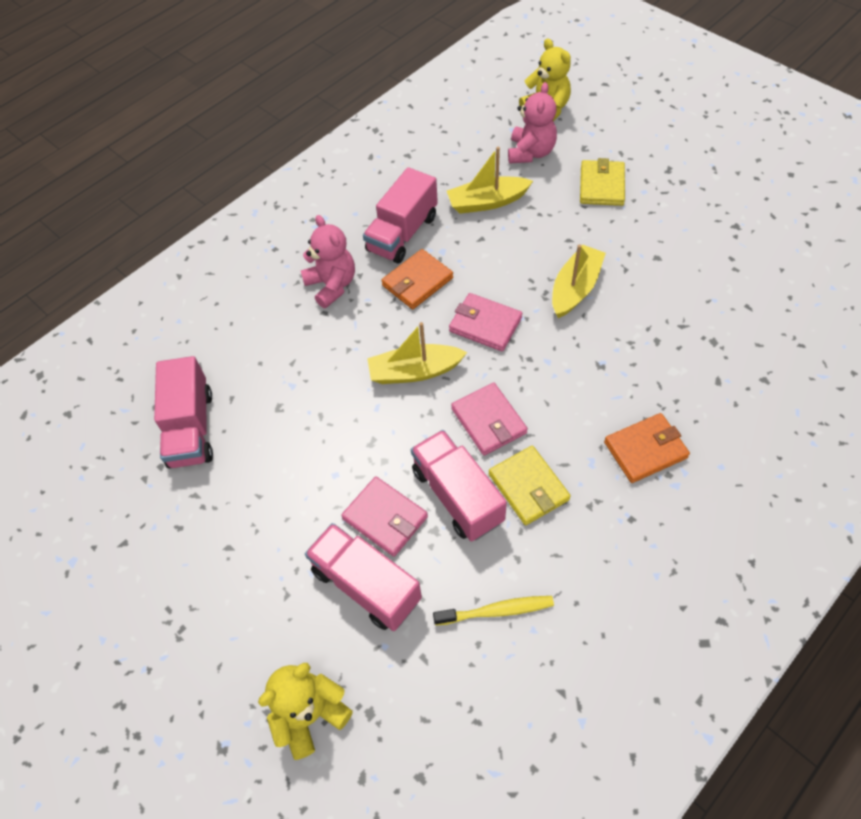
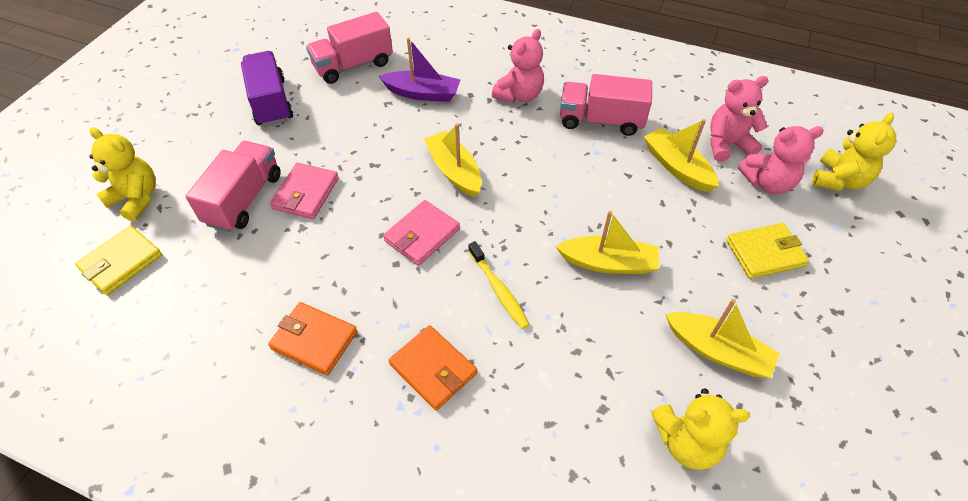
camera: 65 degrees right, 5 degrees down
(210, 532) = (271, 102): none -> purple truck
(281, 370) = (423, 93): none -> purple boat
(417, 282) = (552, 145): orange wallet -> orange wallet (314, 340)
(457, 496) = (339, 234): pink truck -> none
(476, 159) = (727, 144): none -> pink teddy bear
(485, 324) = (527, 204): pink wallet -> none
(496, 611) = (235, 289): yellow toothbrush -> yellow toothbrush (498, 289)
(528, 487) = (362, 282): yellow wallet -> yellow wallet (121, 262)
(682, 251) = (717, 351): none -> yellow boat
(753, 300) = (686, 442): none -> yellow teddy bear

